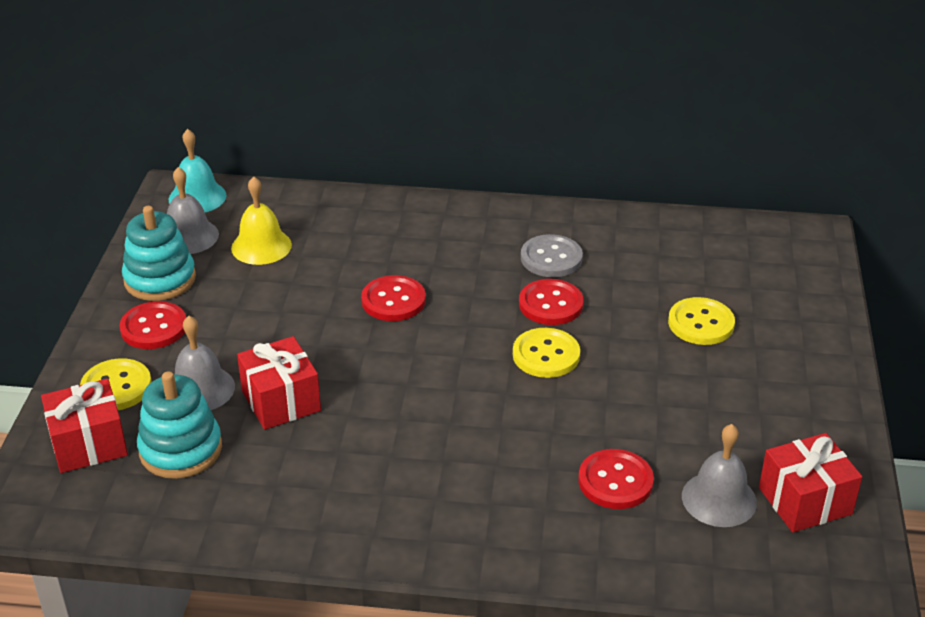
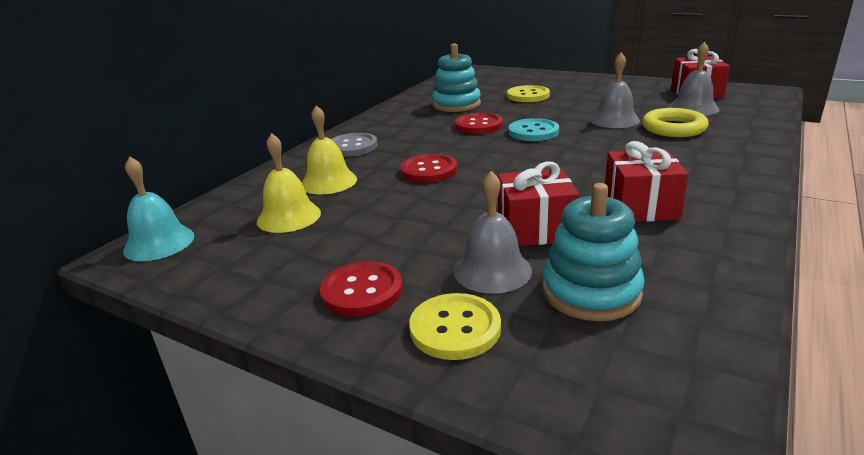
camera: 65 degrees left, 10 degrees down
(89, 444) = (558, 361): red gift -> red gift (640, 206)
(160, 279) = (277, 279): turquoise stacking toy -> turquoise stacking toy (456, 104)
(188, 236) = (221, 254): grey bell -> grey bell (614, 120)
(342, 243) = (328, 182): none -> yellow bell
(546, 355) = (533, 132): yellow button -> turquoise button
(551, 258) = (428, 120): grey button -> grey button (352, 147)
(615, 481) = (673, 128): red button -> yellow ring

